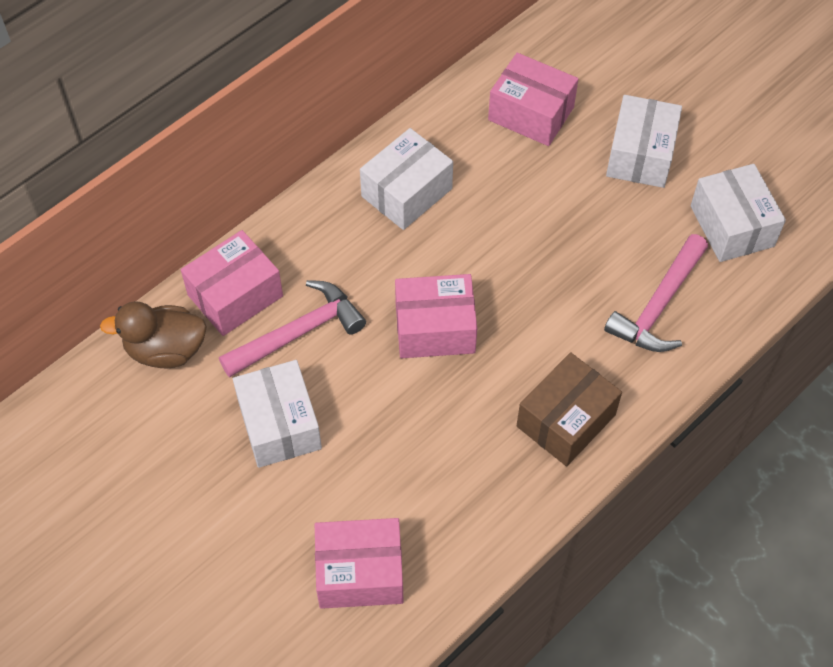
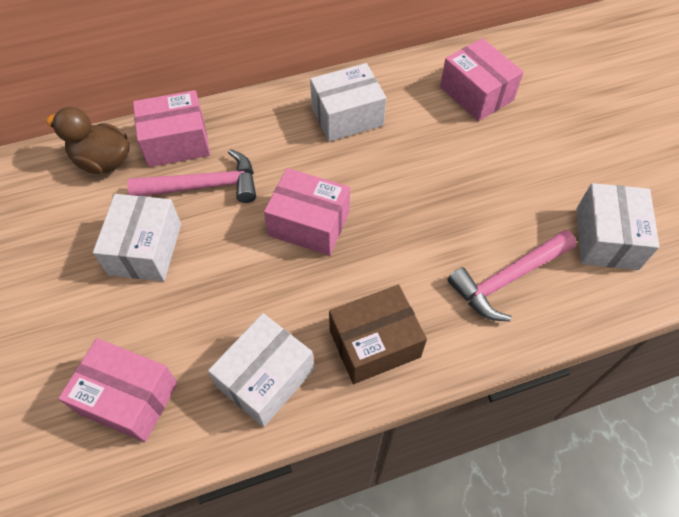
camera: 25 degrees right, 0 degrees up
(640, 155) = (551, 154): white box -> white box (266, 378)

